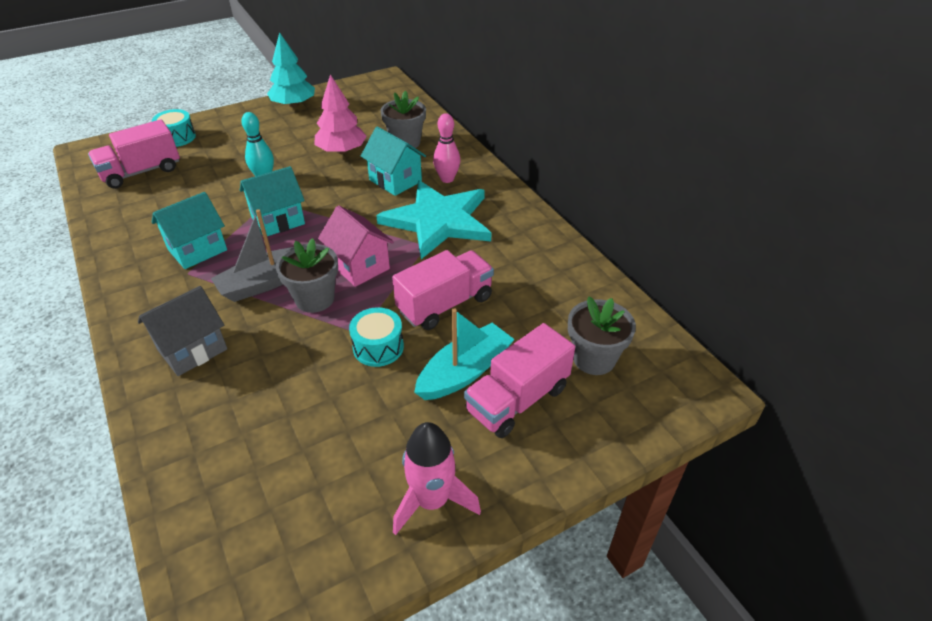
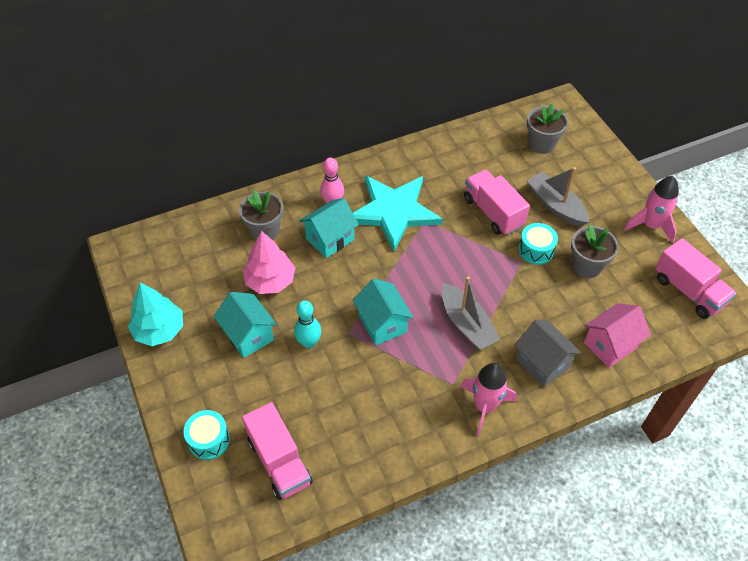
camera: 85 degrees left, 10 degrees up
(149, 298) = (484, 406): none -> pink rocket
(197, 250) = (421, 381): turquoise house -> turquoise house (248, 335)
(315, 299) = (486, 290): grey flower pot -> grey flower pot (587, 266)
(359, 266) = (448, 263): pink house -> pink house (610, 345)
(464, 371) = (555, 206): turquoise boat -> grey boat
(517, 399) = (576, 183): pink truck -> pink truck (688, 291)

